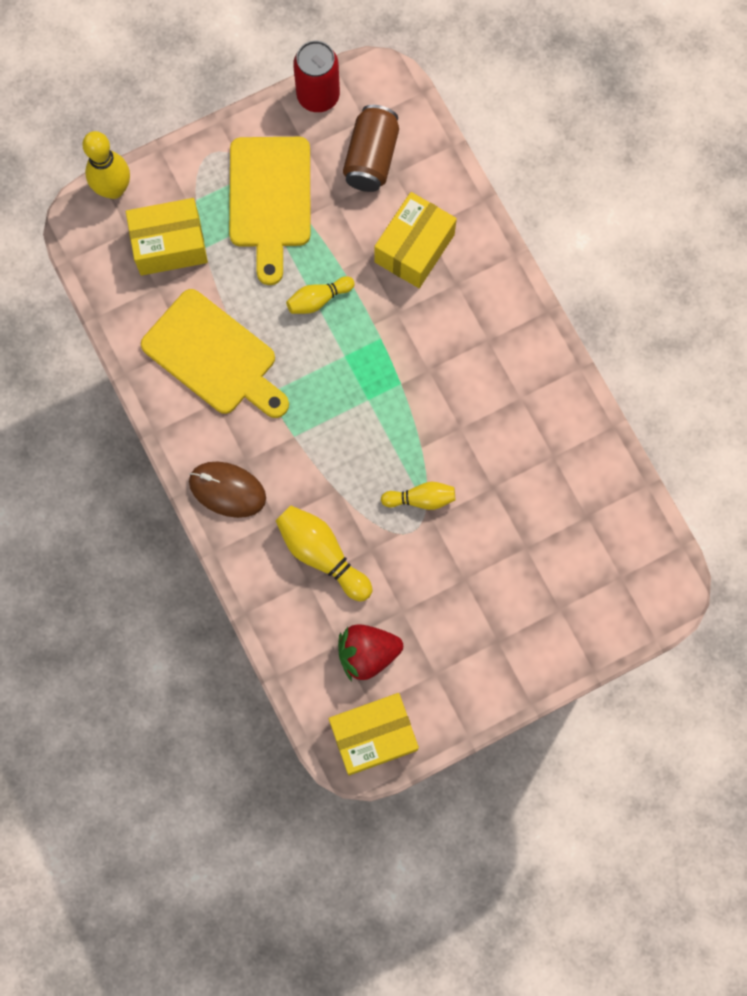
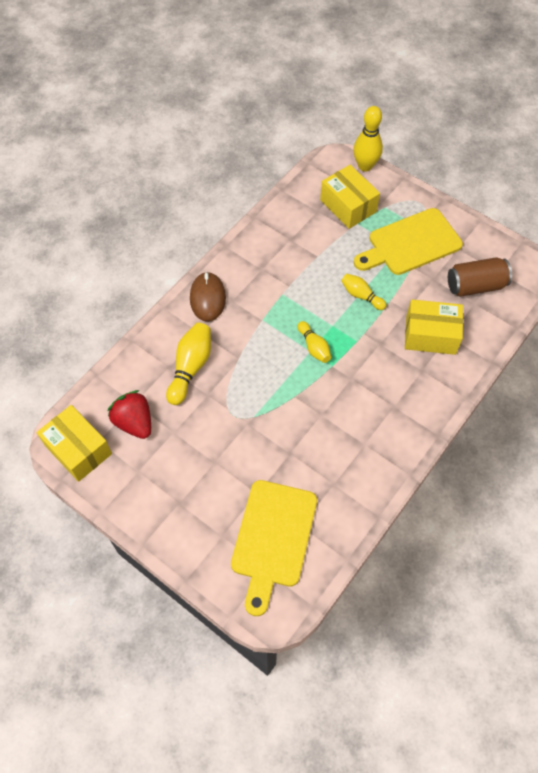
camera: 65 degrees right, 15 degrees down
(214, 356) = (291, 256): yellow cutting board -> yellow cutting board (273, 538)
(318, 96) = (496, 241): red can -> none
(421, 499) = (258, 411): yellow bowling pin -> yellow bowling pin (314, 347)

